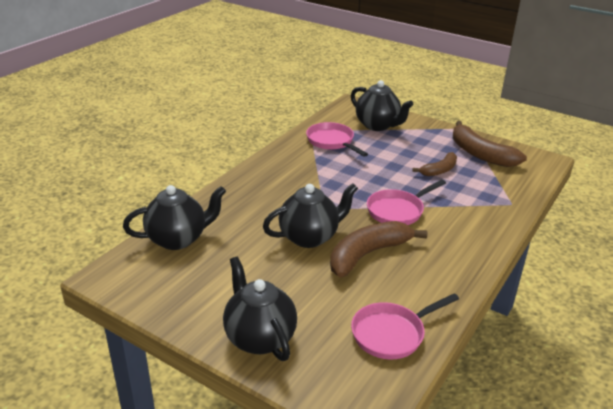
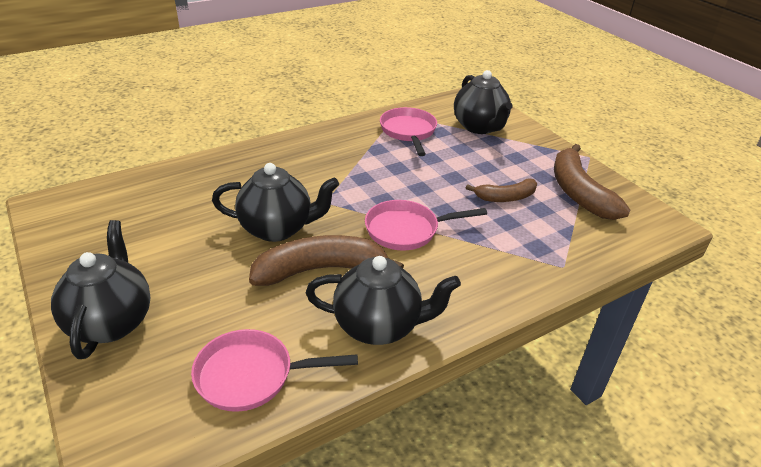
camera: 25 degrees right, 5 degrees up
(178, 239) = (148, 189): black teapot -> black teapot (379, 326)

